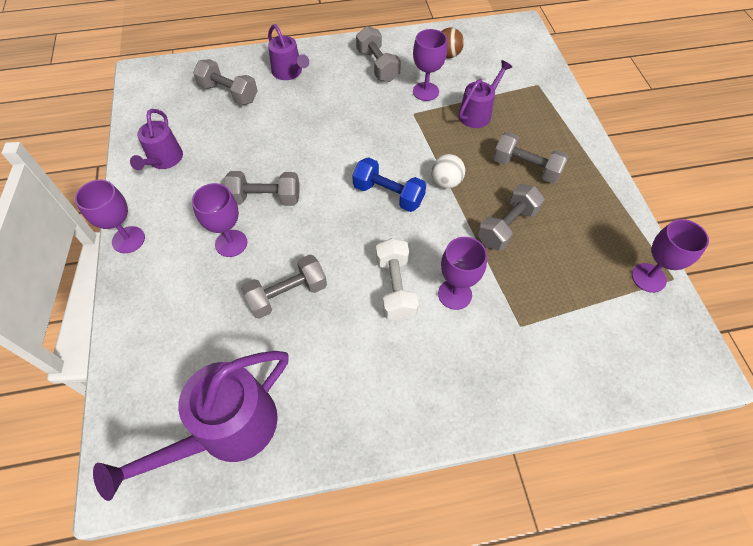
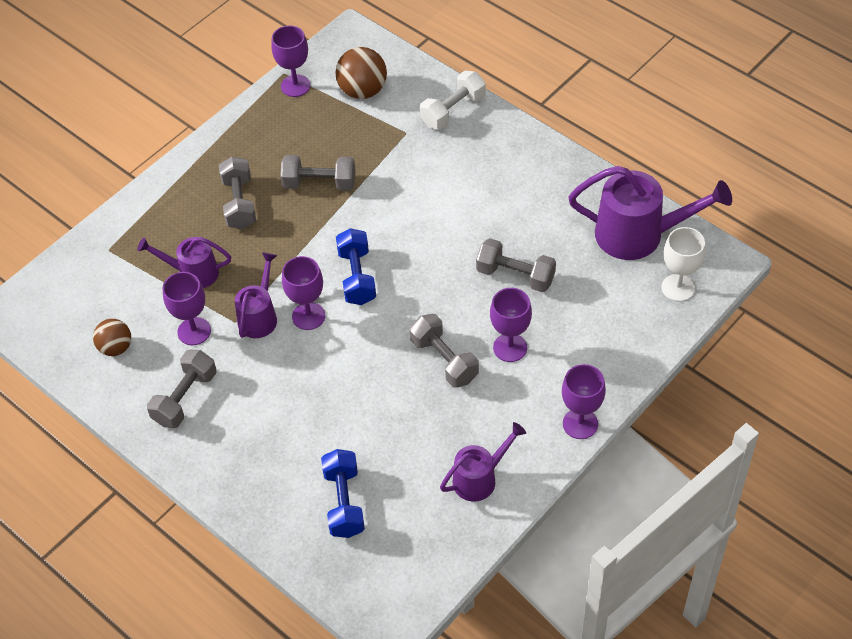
camera: 125 degrees left, 5 degrees down
(144, 411) = (678, 288): none -> white goblet
(229, 93) = (344, 502): grey dumbbell -> blue dumbbell
(289, 73) = (264, 471): purple watering can -> purple watering can (259, 316)
(395, 288) = (444, 216): white dumbbell -> white dumbbell (453, 111)
(446, 182) = (306, 247): white ball -> none
(454, 294) = (415, 180): purple goblet -> purple goblet (308, 316)
(605, 326) = (363, 91): none -> brown ball

